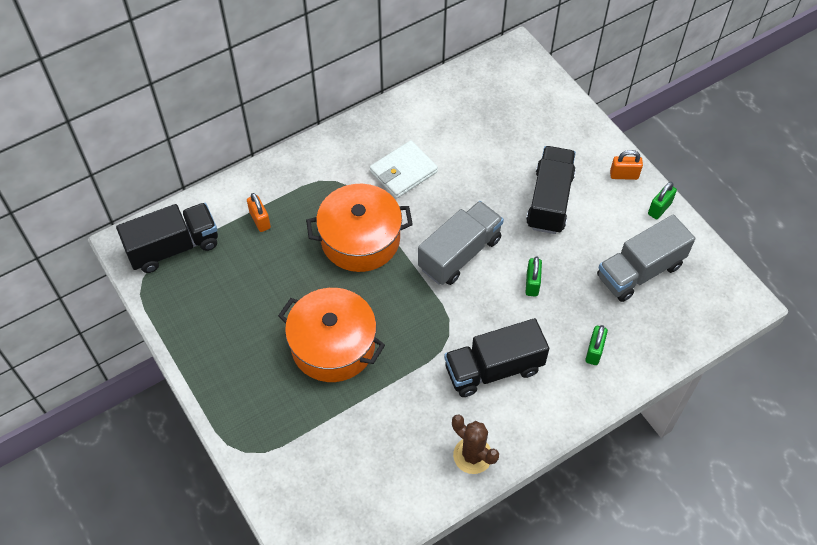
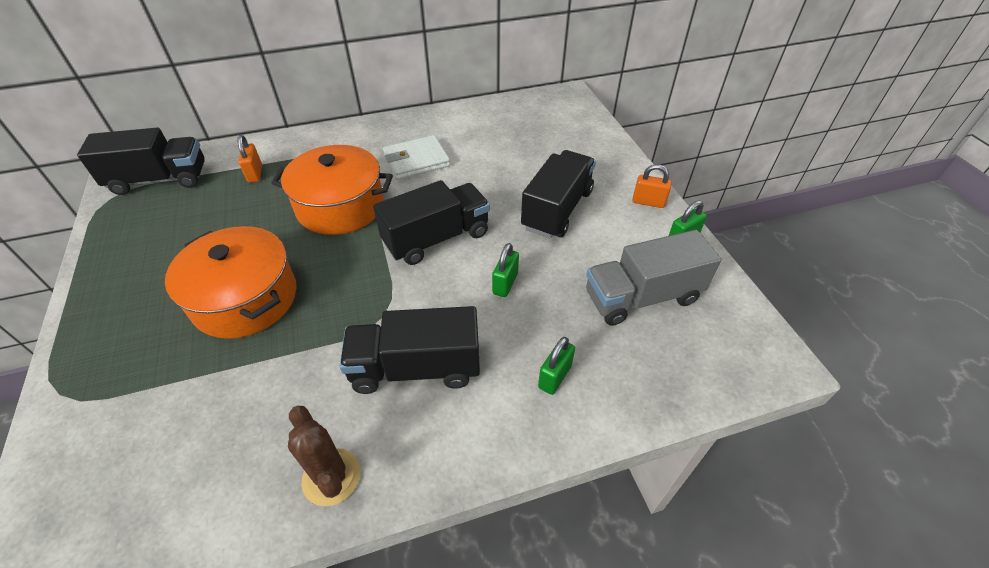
camera: 15 degrees right, 10 degrees down
(460, 254) = (436, 238): grey truck -> black truck

